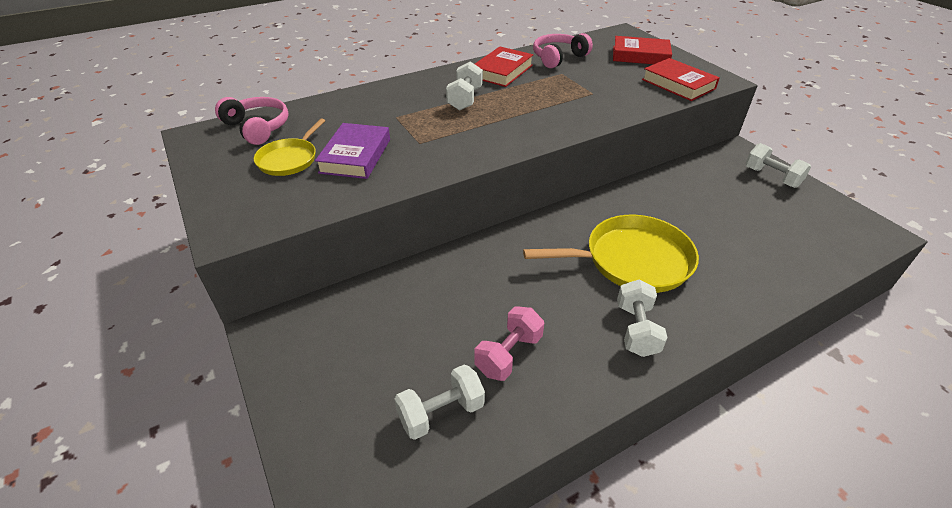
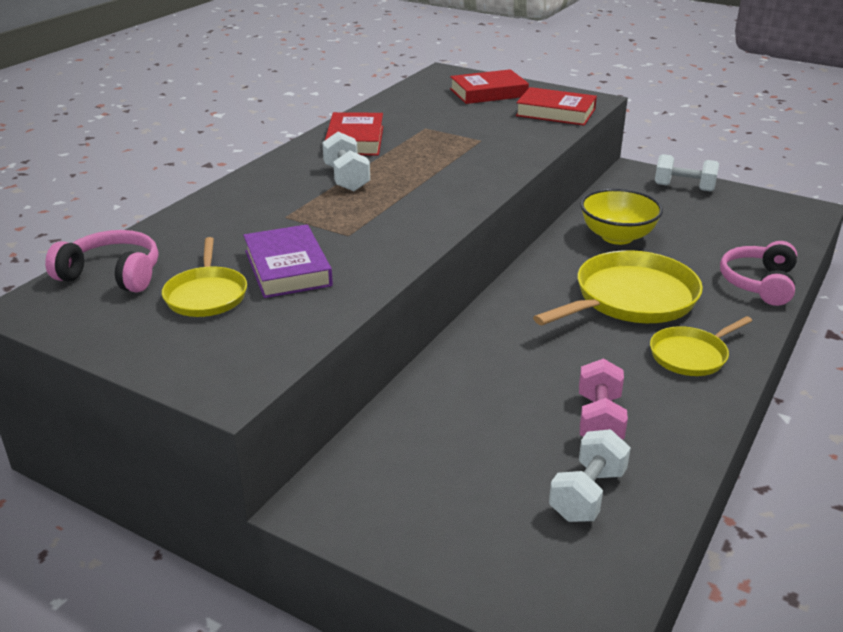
camera: 30 degrees left, 10 degrees down
(558, 58) = (403, 113): pink headphones -> pink headphones (759, 283)
(636, 330) = (691, 355): white dumbbell -> yellow pan
(670, 203) = (617, 237): none -> yellow bowl

